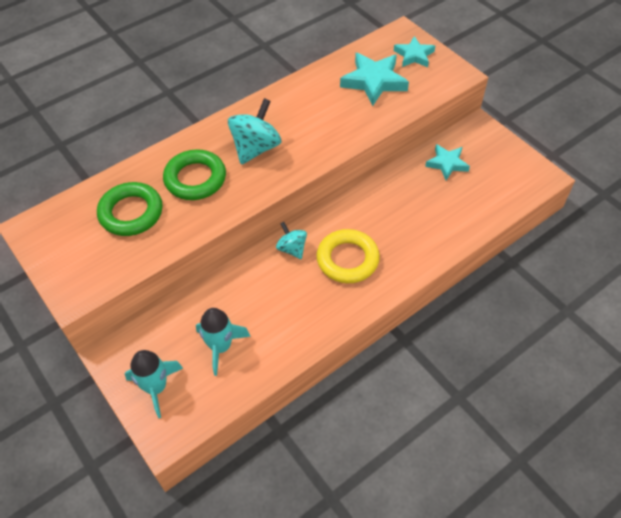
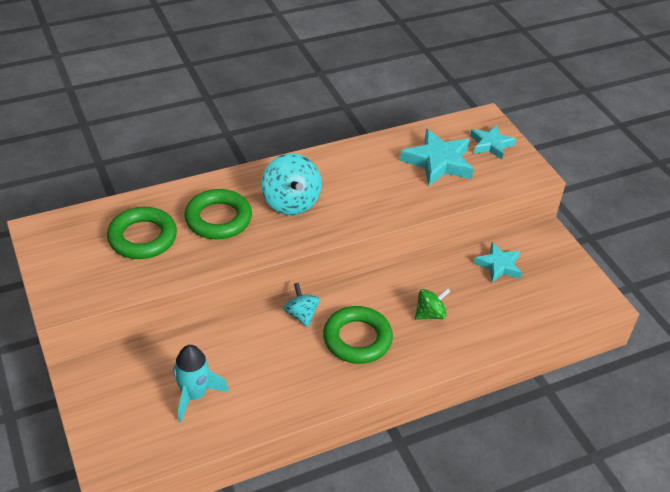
camera: 10 degrees right, 10 degrees down
(156, 387) = (115, 419): turquoise rocket -> none
(256, 148) = (291, 202): turquoise spinning top -> turquoise spinning top turned 120 degrees clockwise
(347, 259) = (357, 339): yellow ring -> green ring
(402, 221) = (430, 314): none -> green spinning top

